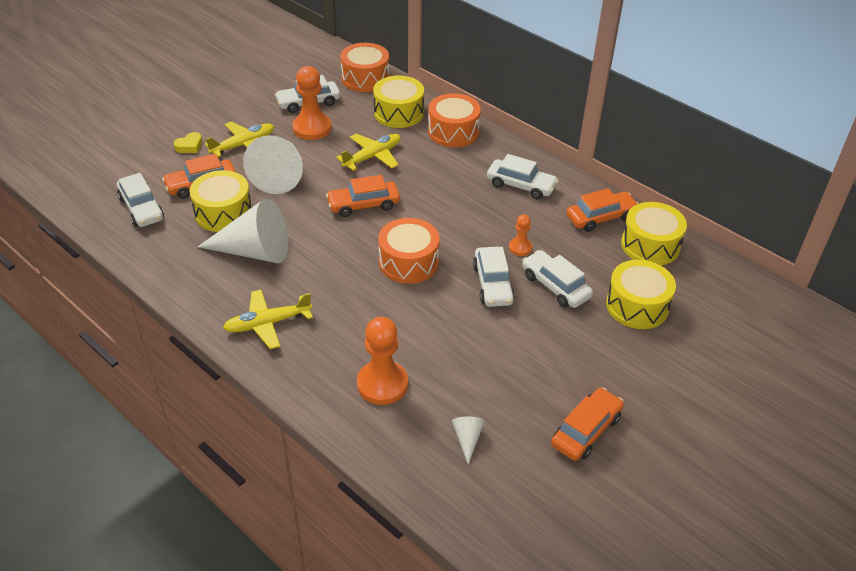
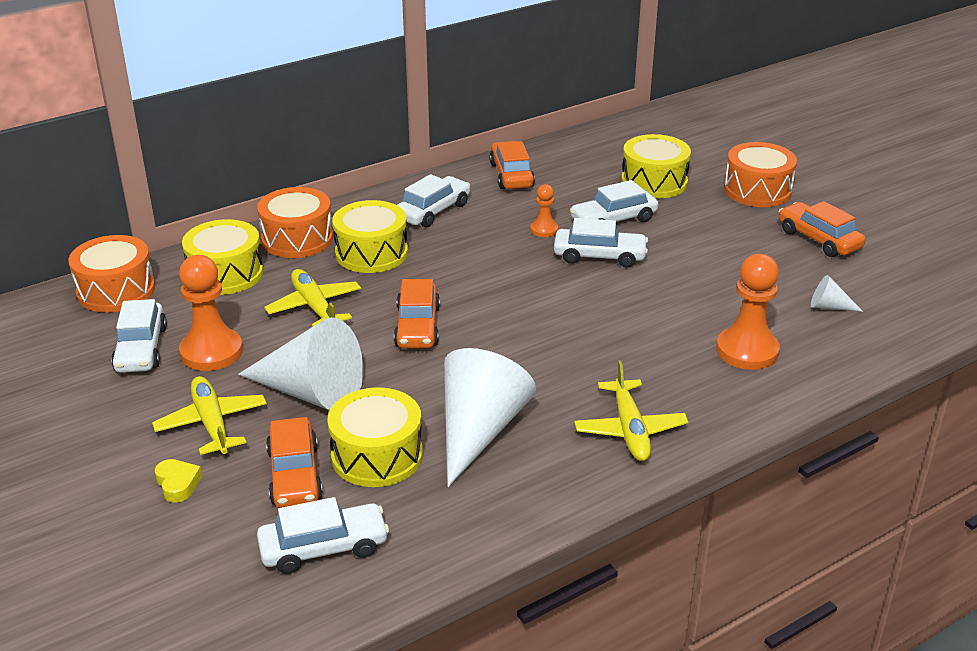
camera: 75 degrees left, 10 degrees down
(408, 262) = (544, 306): orange drum -> orange drum (757, 190)
(650, 245) = (566, 158): yellow drum -> yellow drum (371, 253)

